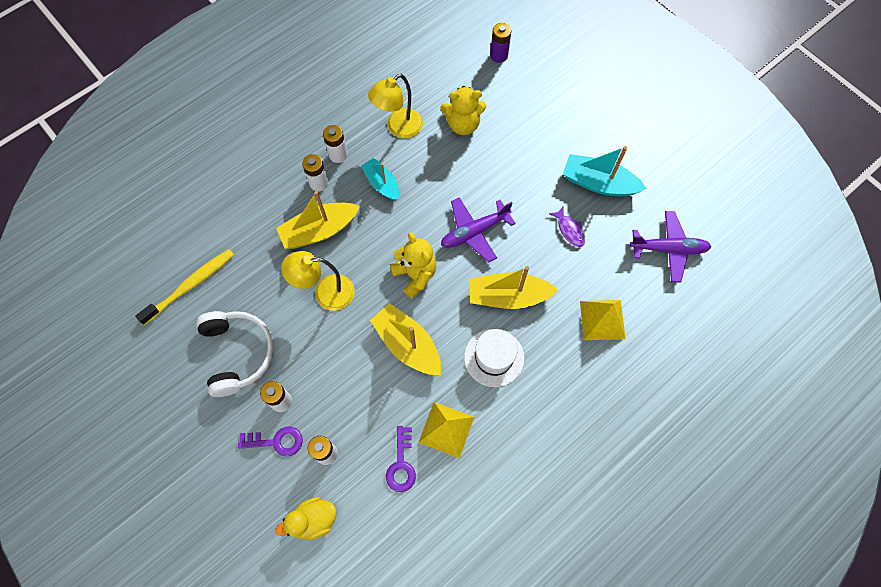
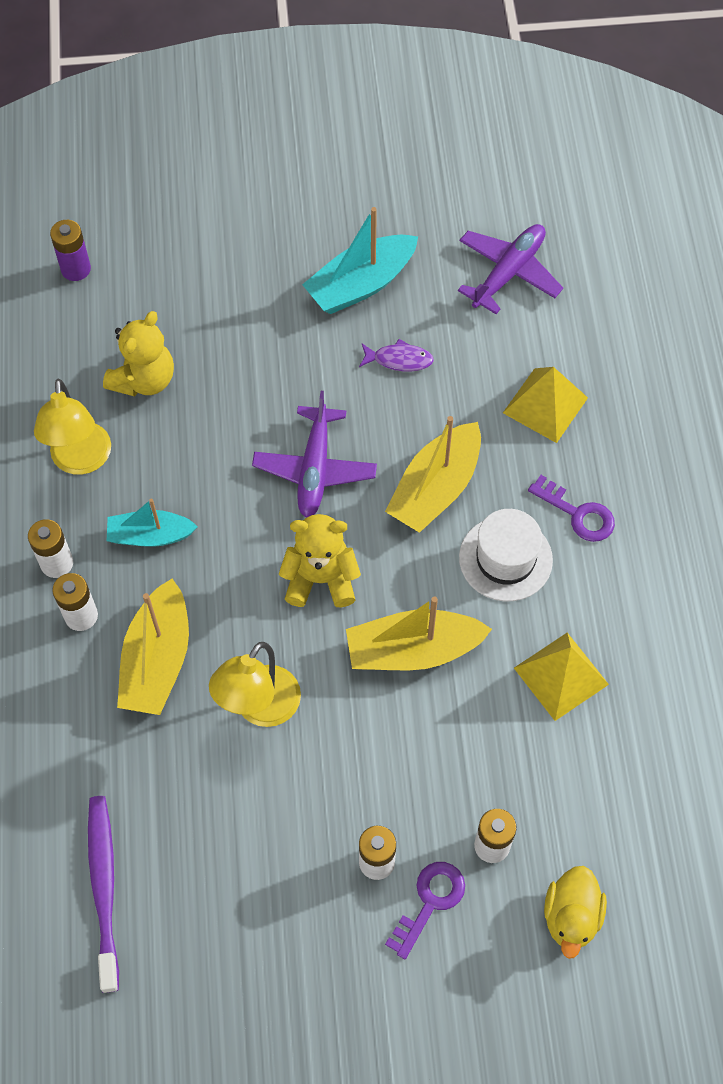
camera: 55 degrees left, 5 degrees down
(191, 285) = (104, 888): yellow toothbrush -> purple toothbrush
(238, 353) = (262, 880): white headphones -> none
(401, 464) = (570, 759): purple key -> purple key (578, 514)

